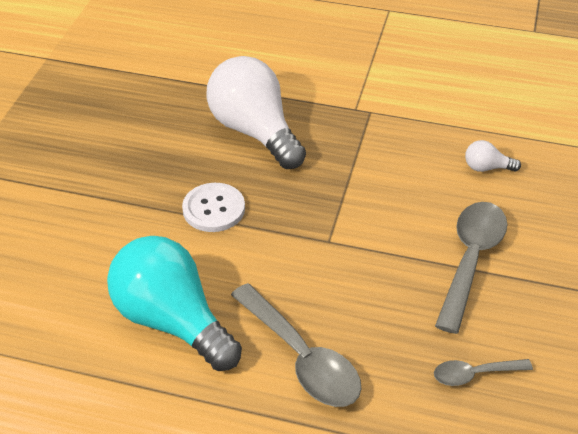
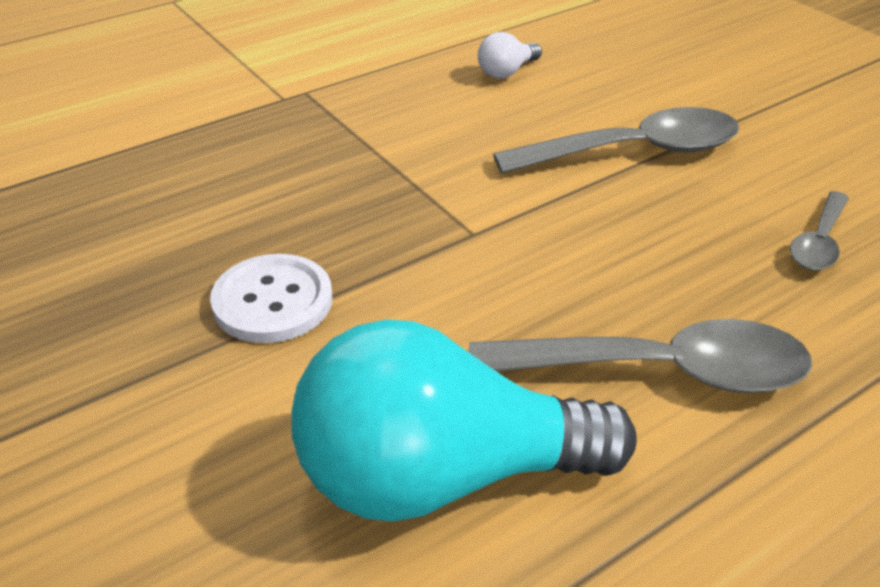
camera: 50 degrees left, 5 degrees down
(255, 131) = (189, 187): white light bulb -> none
(471, 260) = (634, 152): grey spoon -> grey spoon turned 105 degrees clockwise

